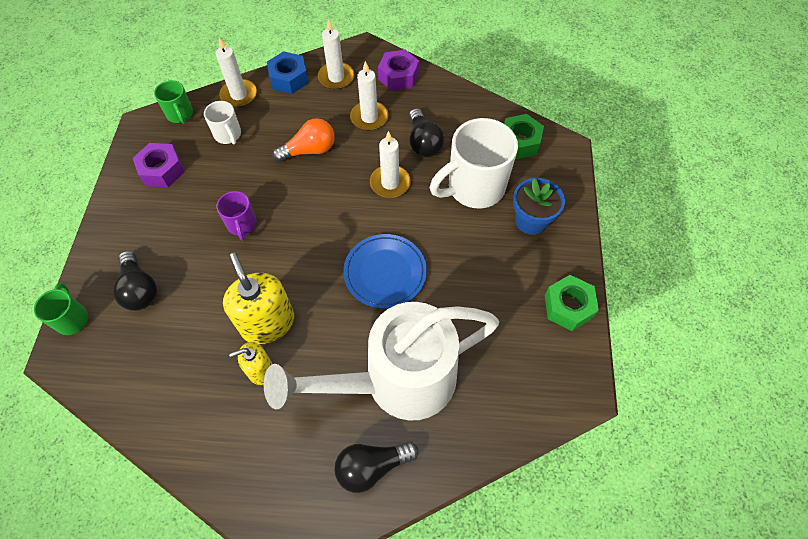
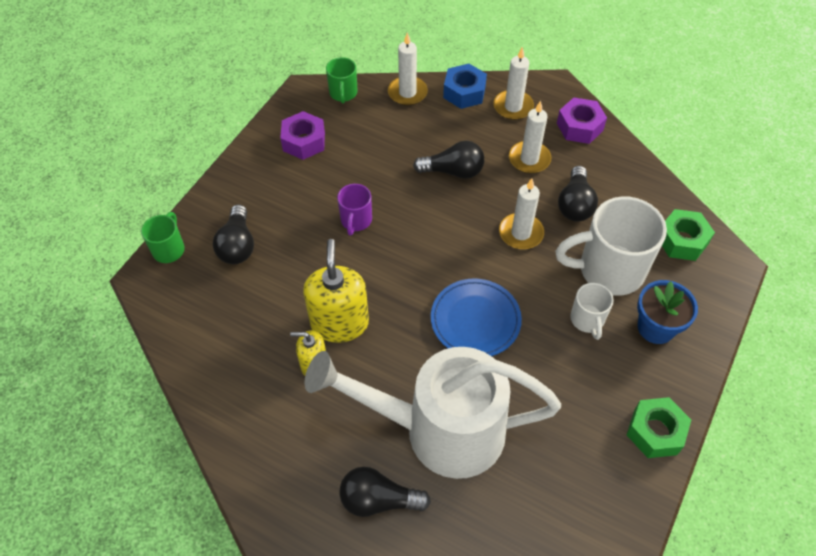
camera: 25 degrees right, 5 degrees down
(228, 135) = (380, 128): white mug -> white mug (587, 320)
(309, 150) = (453, 171): orange light bulb -> black light bulb

